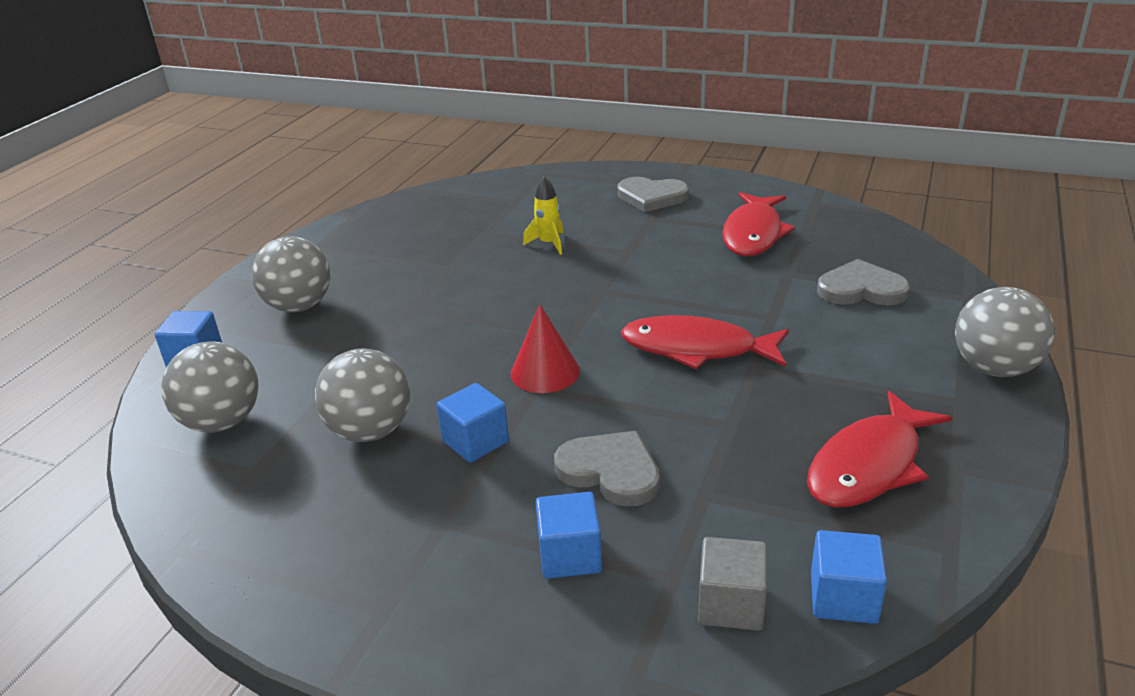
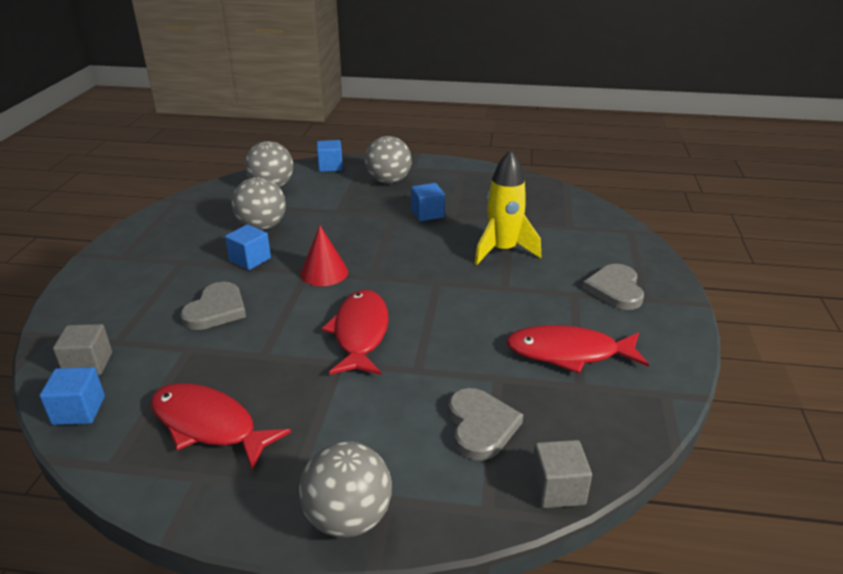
camera: 75 degrees right, 0 degrees up
(549, 244) = (502, 251): yellow rocket -> yellow rocket, size x1.82
(570, 555) = (144, 304): blue cube -> blue cube (427, 214)
(937, 264) = (557, 489): none -> grey cube

